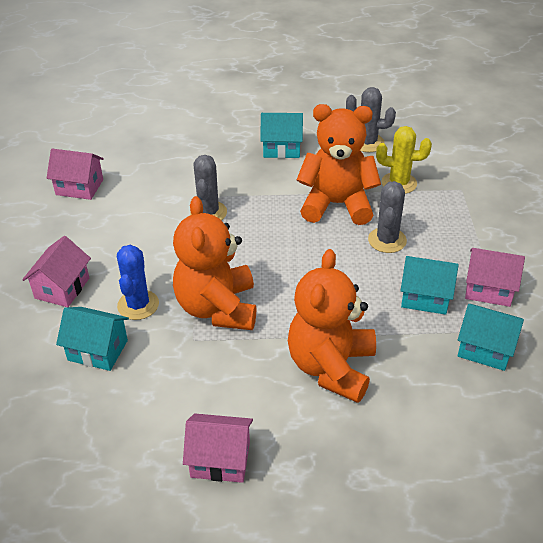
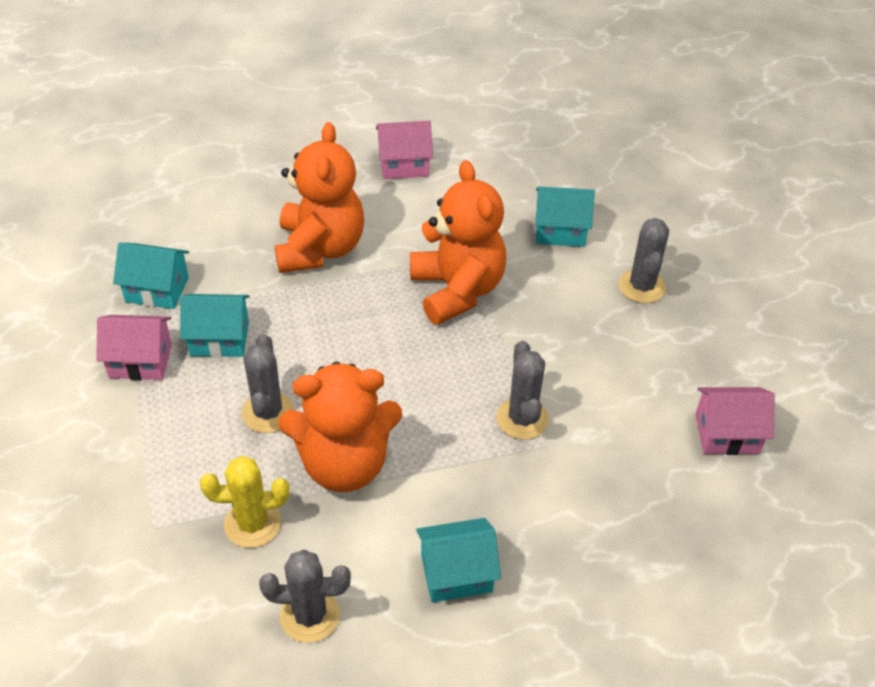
camera: 165 degrees right, 5 degrees up
(62, 288) = (642, 286): pink house -> grey cactus
(138, 305) = (546, 280): blue cactus -> none

